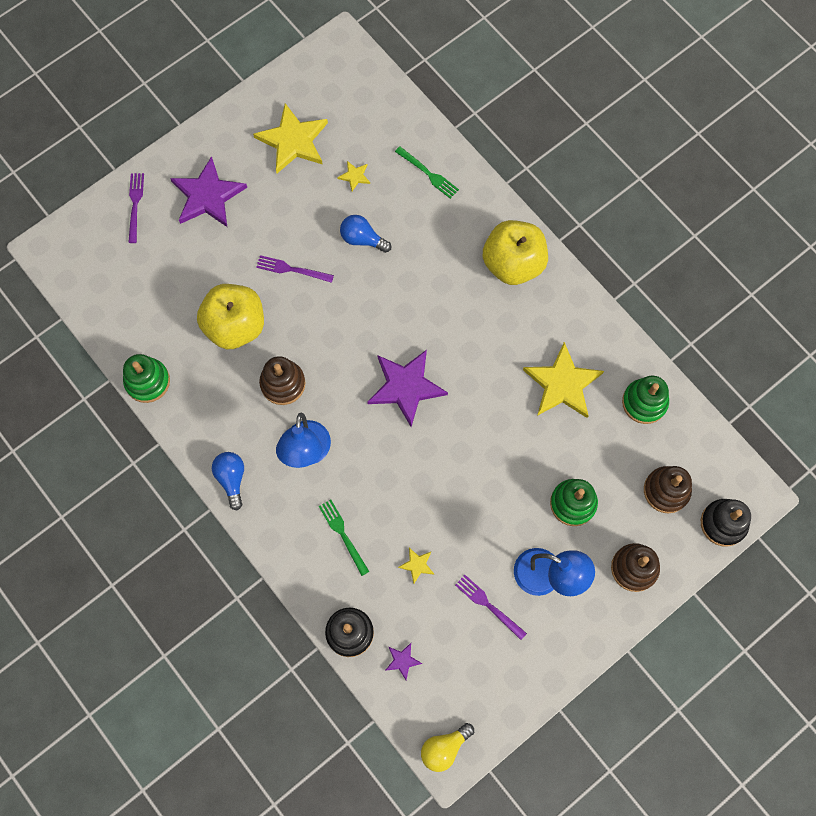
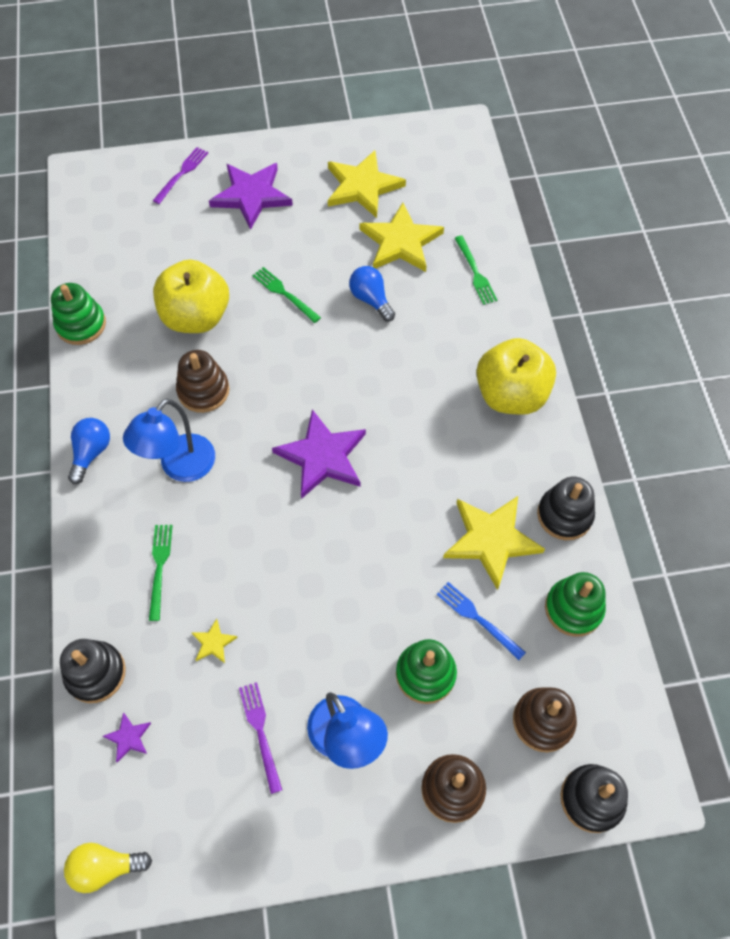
camera: 30 degrees right, 10 degrees down
(291, 269) = (284, 293): purple fork -> green fork
(355, 176) = (401, 242): yellow star -> yellow star, size x2.28
(584, 445) = (477, 618): none -> blue fork
(602, 337) = (564, 515): none -> black stacking toy

